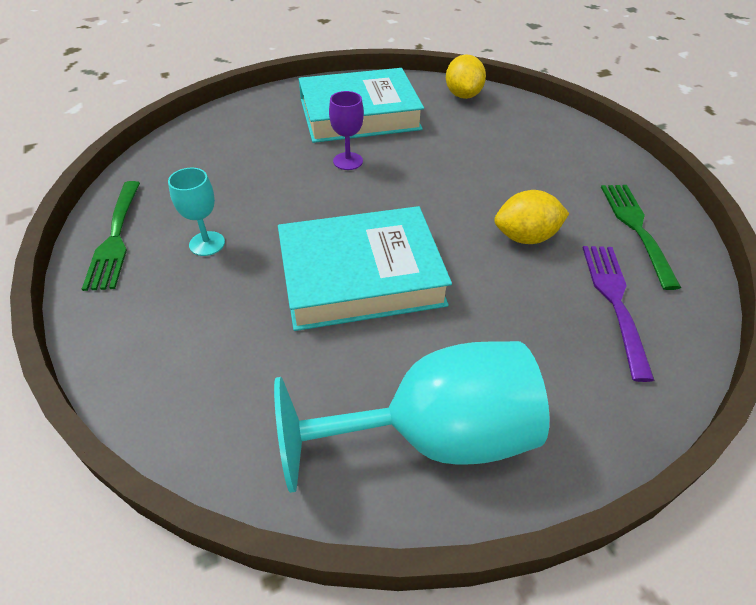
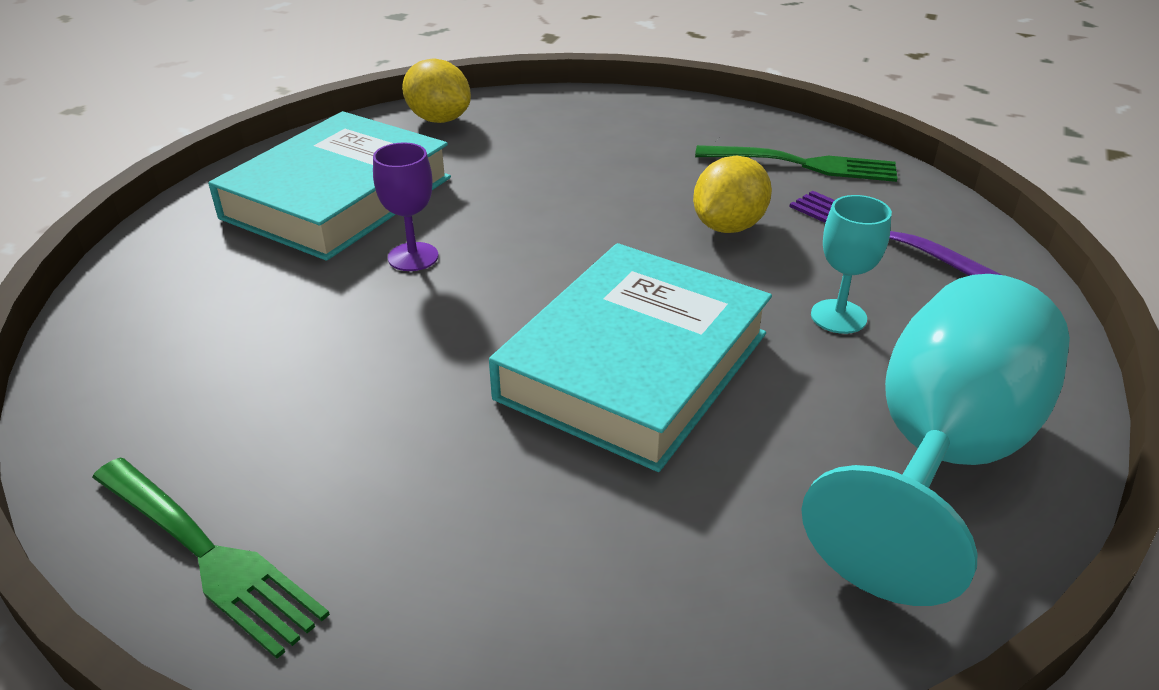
camera: 45 degrees left, 10 degrees down
(207, 243) = (378, 462): turquoise goblet -> turquoise goblet (838, 316)
(636, 228) = (804, 164): green fork -> green fork turned 150 degrees clockwise

